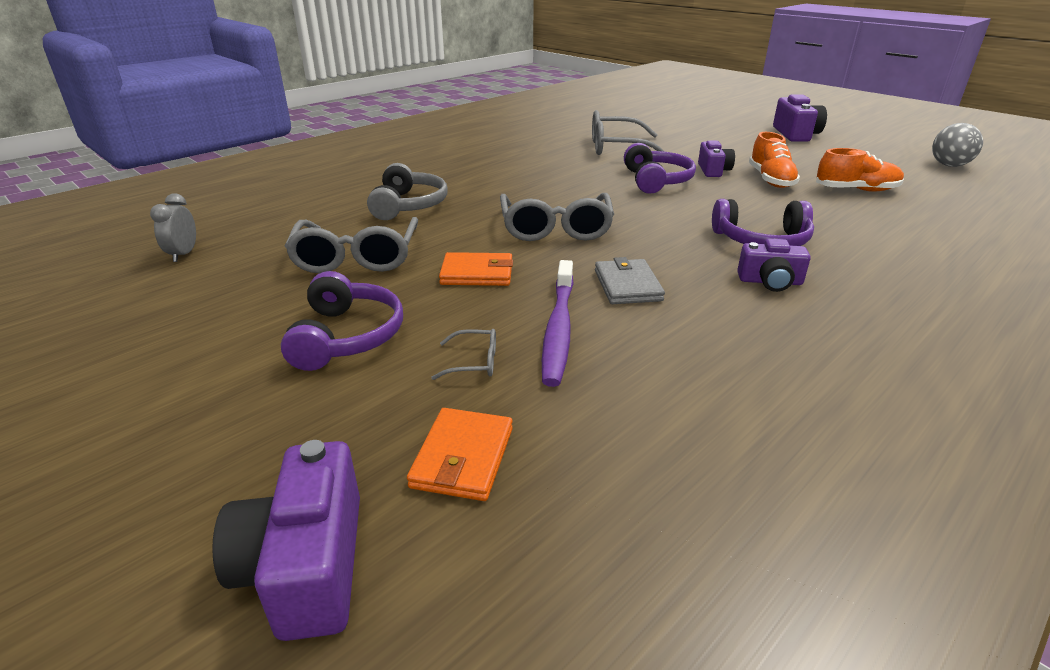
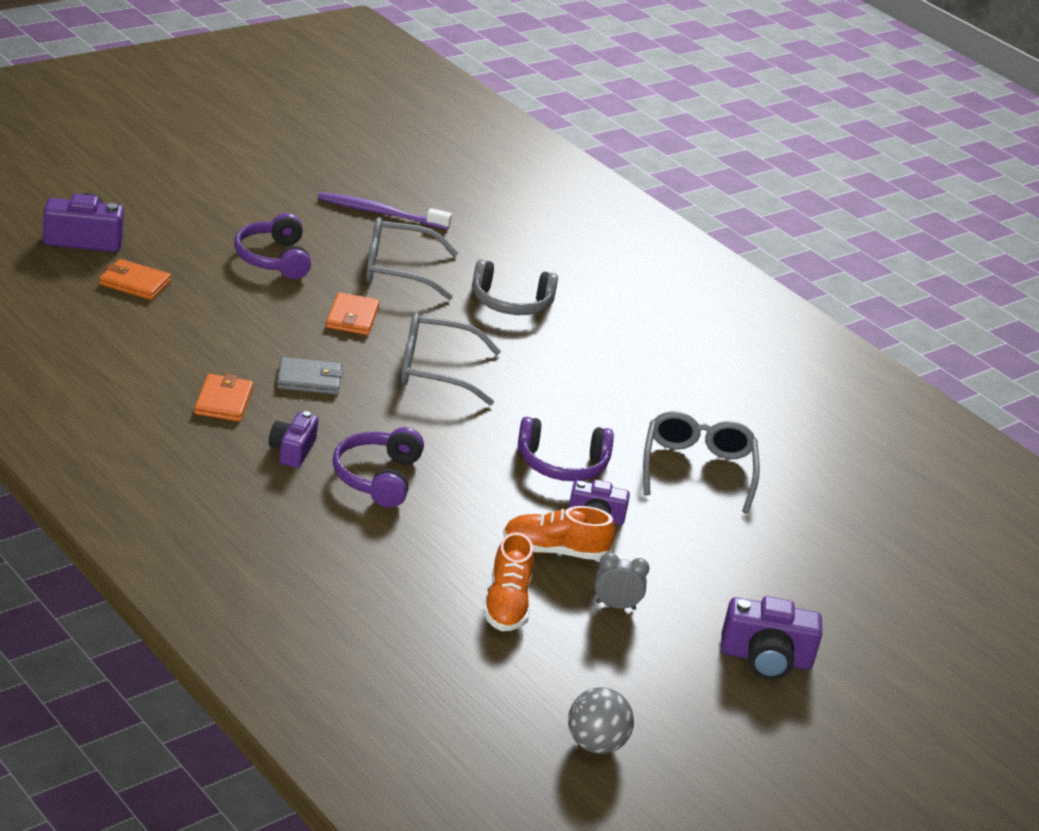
camera: 90 degrees right, 0 degrees up
(183, 254) = (423, 202): grey clock -> grey clock (615, 605)
(346, 336) = (273, 259): purple headphones -> purple headphones turned 75 degrees clockwise
(474, 362) = (224, 299): grey glasses -> none
(558, 328) = (253, 336): purple toothbrush -> purple toothbrush (380, 213)
(723, 331) = (223, 401): none -> orange wallet

